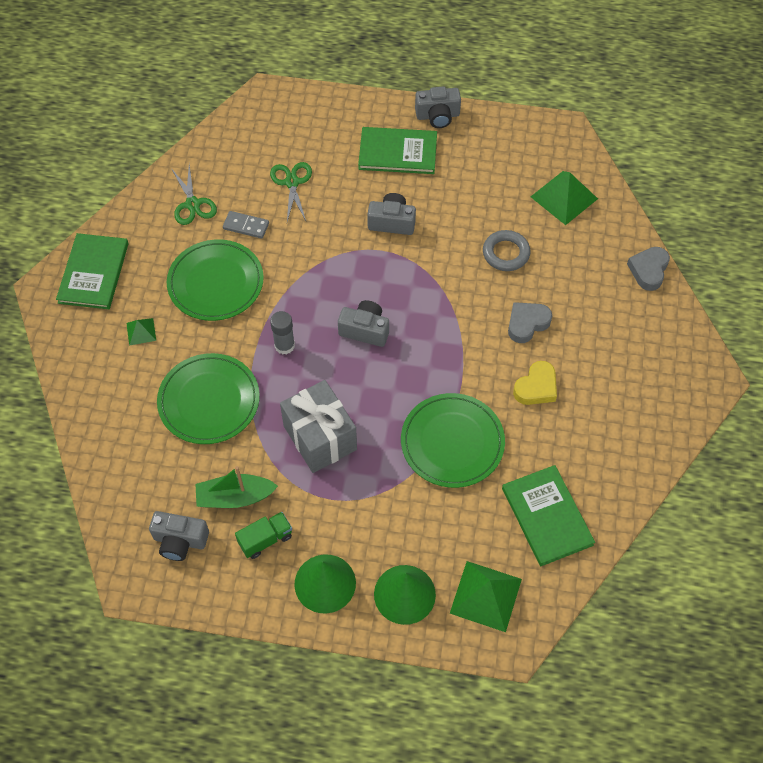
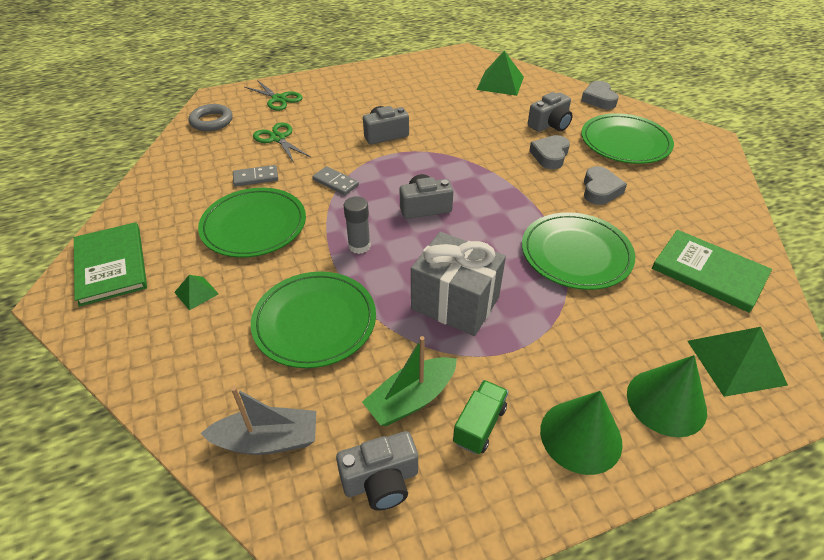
camera: 30 degrees left, 15 degrees down
(129, 477) = (267, 440): none -> grey boat
(192, 204) = (192, 180): green scissors -> green scissors (279, 99)
(309, 264) = (335, 183): none -> grey domino
(398, 152) = (353, 97): green book -> none
(437, 116) = (367, 71): grey camera -> grey camera (550, 124)
(506, 253) = (491, 123): grey ring -> grey ring (211, 121)
(536, 387) = (600, 190): yellow heart -> grey heart
(617, 342) = (625, 142): none -> green plate

